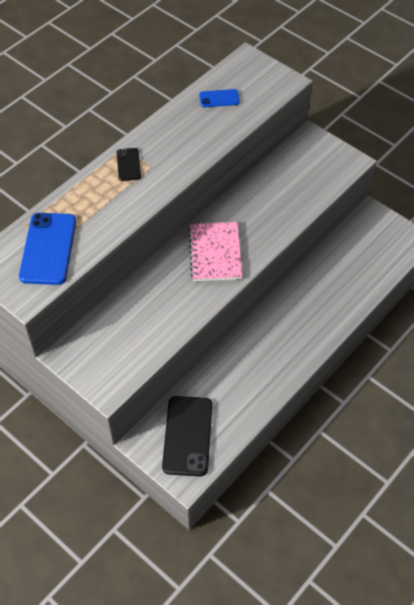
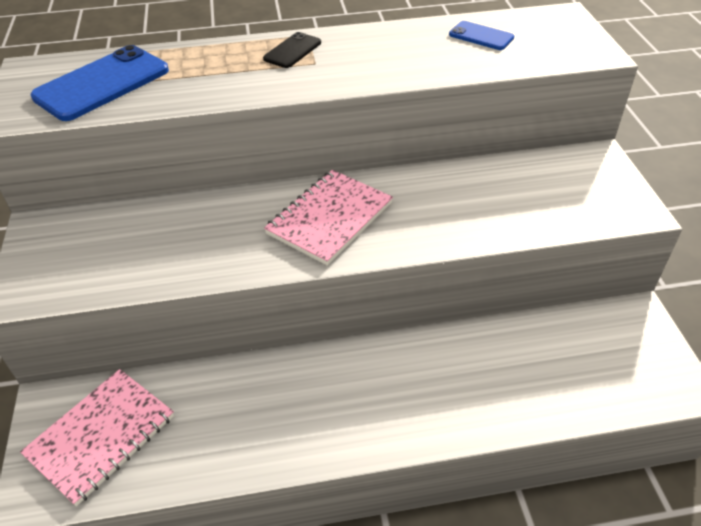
camera: 40 degrees right, 10 degrees down
(187, 436) = (101, 436): black phone -> pink notebook

